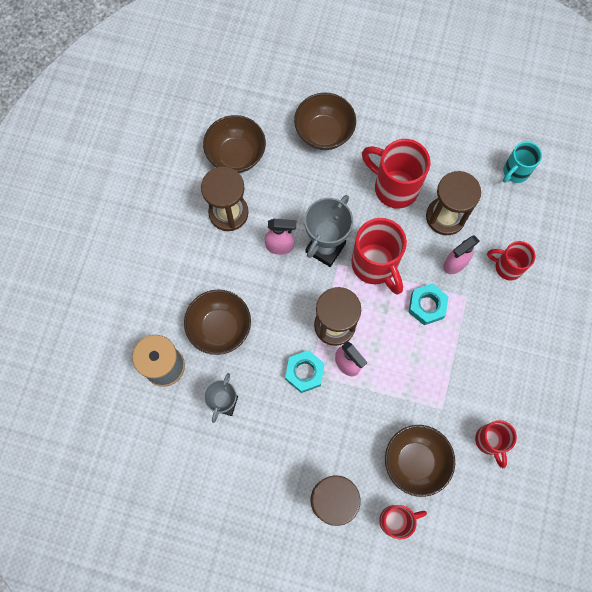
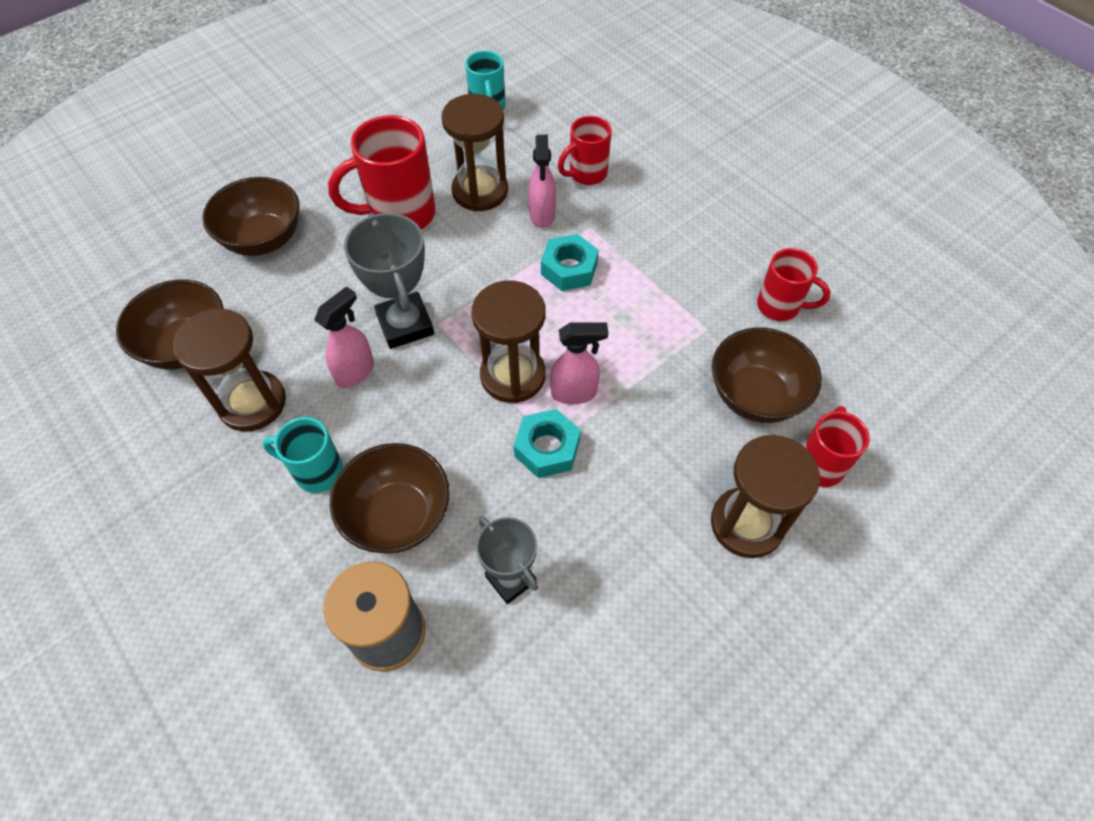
camera: 55 degrees left, 15 degrees down
(215, 273) = (316, 471): none -> turquoise mug
(375, 265) = (475, 288): red mug -> none

